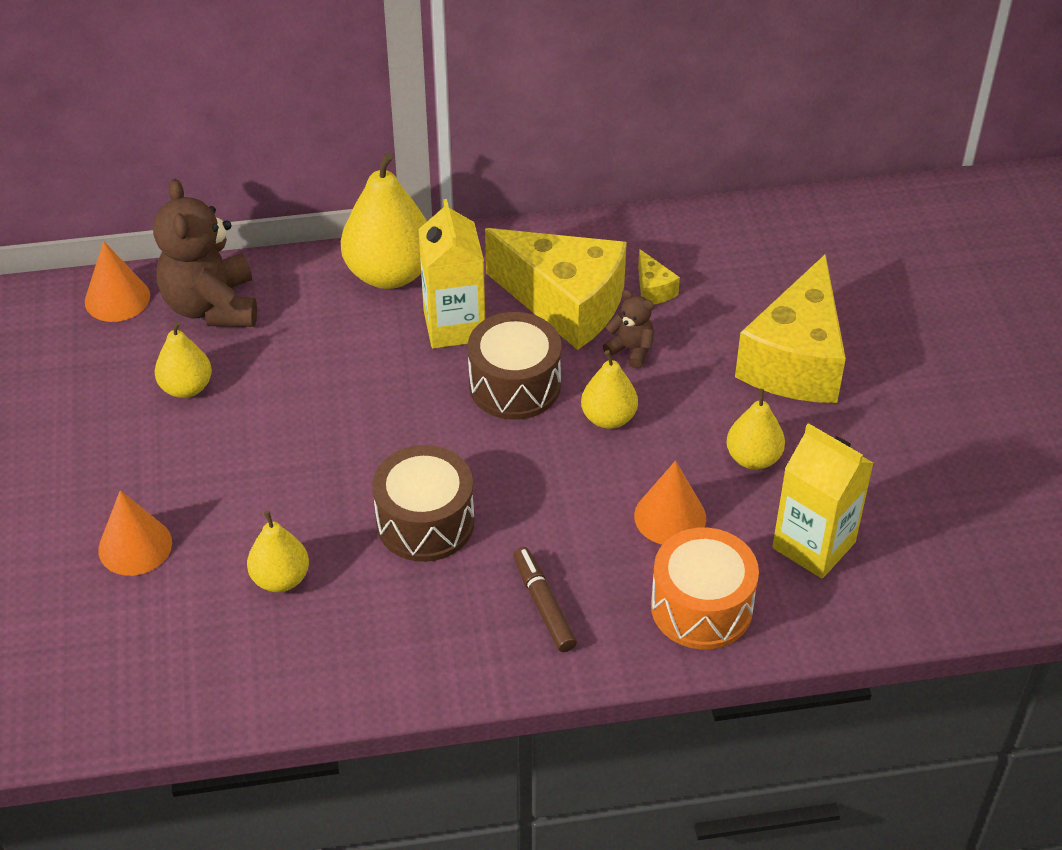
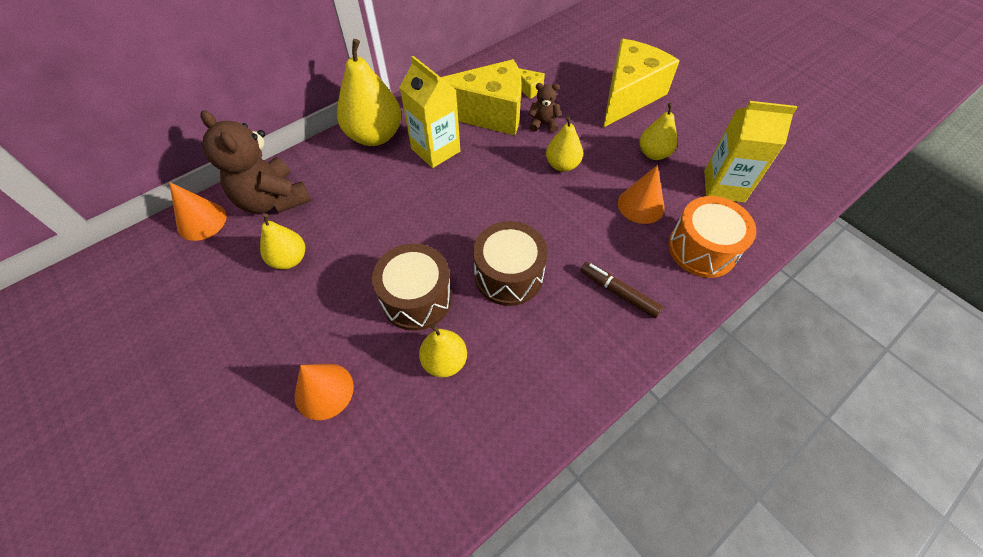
camera: 30 degrees left, 10 degrees up
(514, 385) = (496, 169): brown drum -> brown drum (417, 298)
(795, 361) = (629, 96): yellow cheese -> yellow cheese turned 135 degrees counterclockwise

